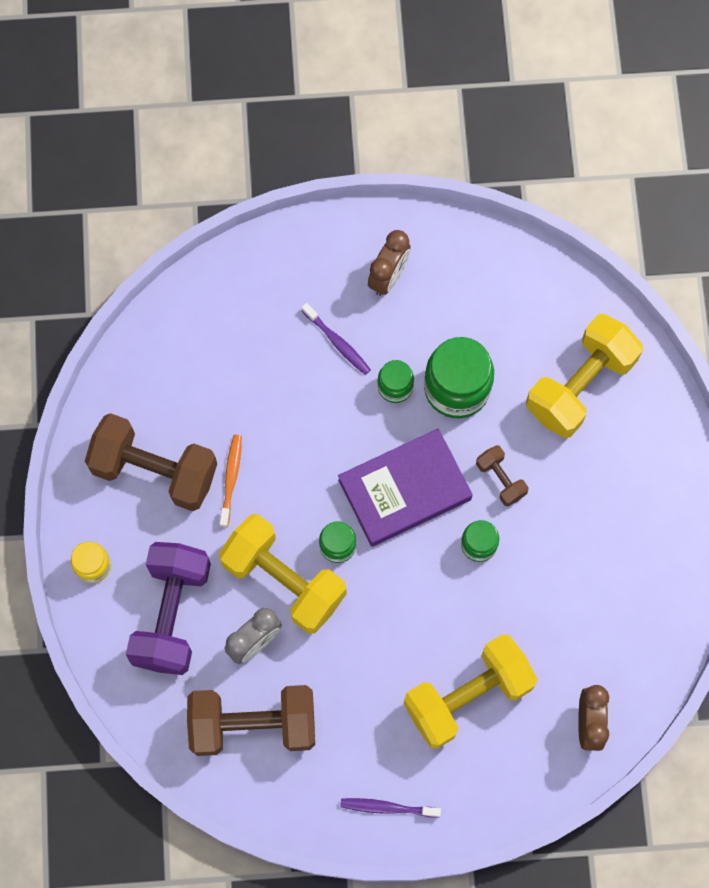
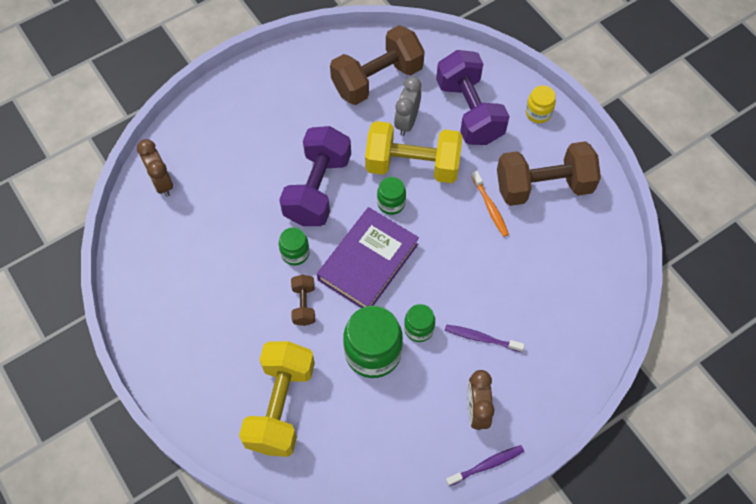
camera: 150 degrees right, 10 degrees down
(387, 807) = (267, 77): purple toothbrush -> purple toothbrush (486, 465)
(410, 611) = (318, 189): none -> purple dumbbell
(468, 696) = (251, 159): yellow dumbbell -> none
(501, 479) = (304, 305): brown dumbbell -> brown dumbbell turned 60 degrees clockwise

